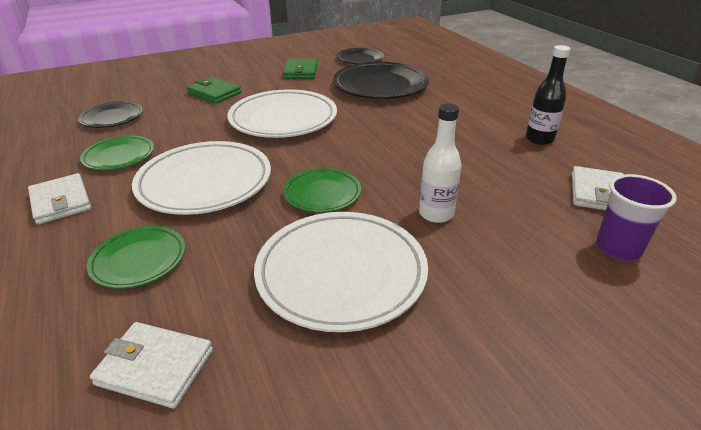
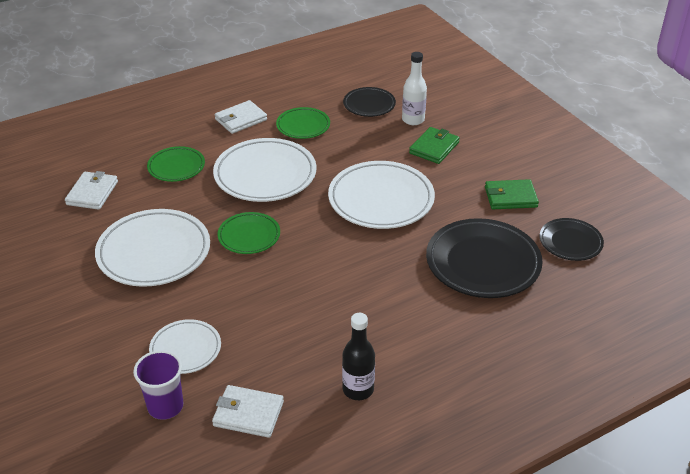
camera: 85 degrees right, 5 degrees up
(436, 214) = (219, 300): white bottle -> white bottle (413, 120)
(523, 236) = (185, 349): none -> white plate

